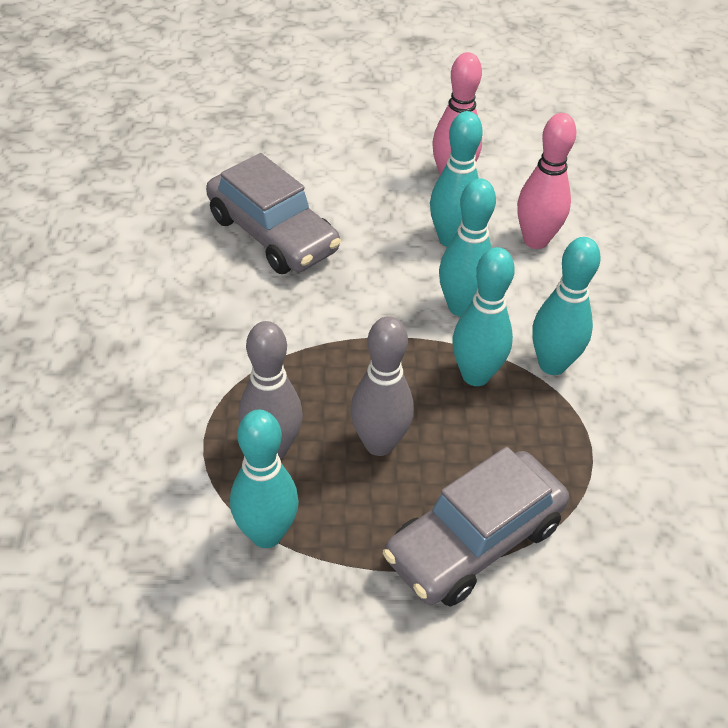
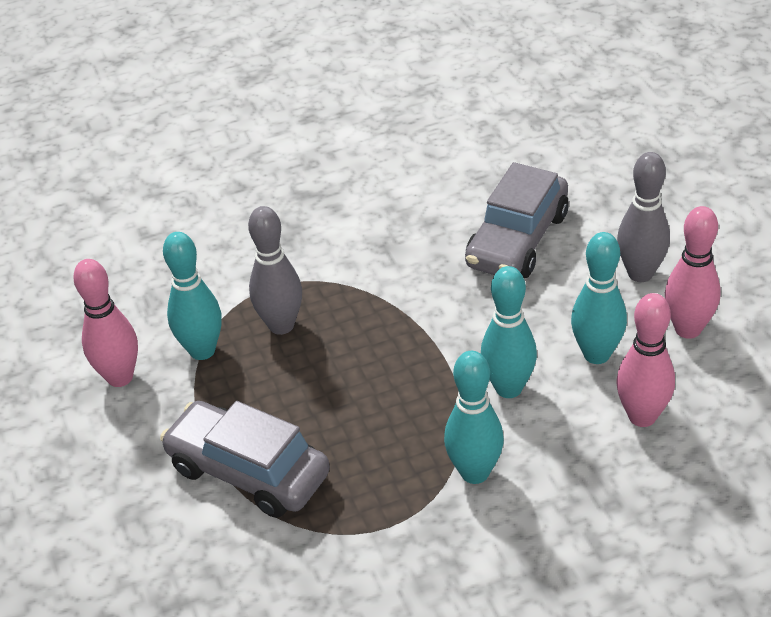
camera: 75 degrees right, 5 degrees down
(260, 633) = (120, 377): none -> pink bowling pin
(379, 444) = (318, 384): grey bowling pin -> grey bowling pin (640, 273)
(475, 375) = (428, 422): turquoise bowling pin -> none

